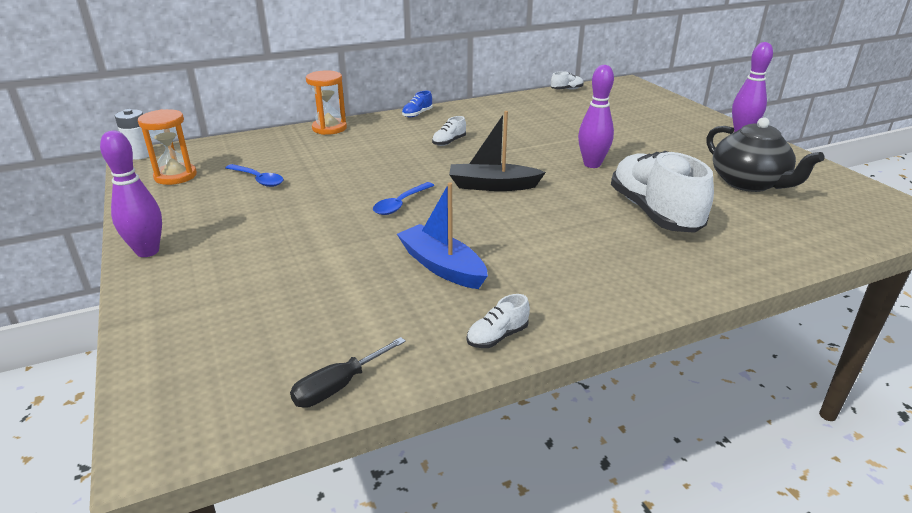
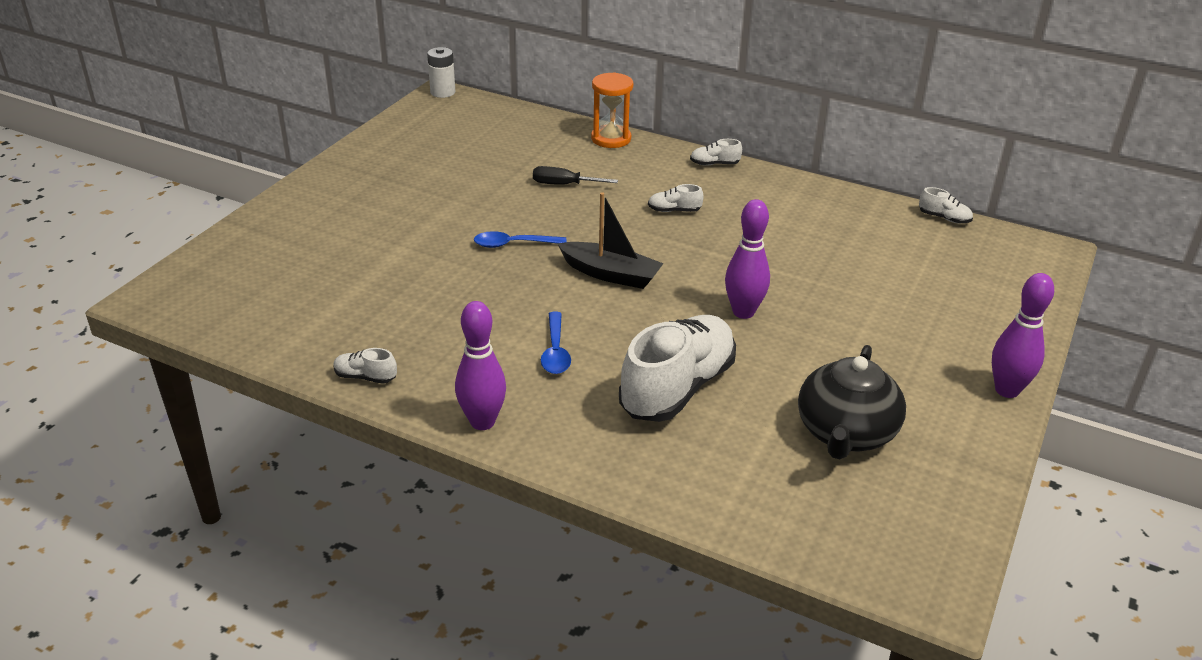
camera: 50 degrees right, 5 degrees up
(147, 251) = (317, 181): purple bowling pin -> purple bowling pin (482, 422)
(175, 176) = (429, 126): orange hourglass -> none
(258, 180) = (469, 161): blue spoon -> blue spoon (555, 351)
(339, 386) = (247, 336): black screwdriver -> black screwdriver (564, 185)
(417, 114) = (714, 164): blue shoe -> white shoe
(442, 266) = (435, 310): blue boat -> none
(492, 186) = (611, 274): black boat -> black boat turned 150 degrees clockwise

